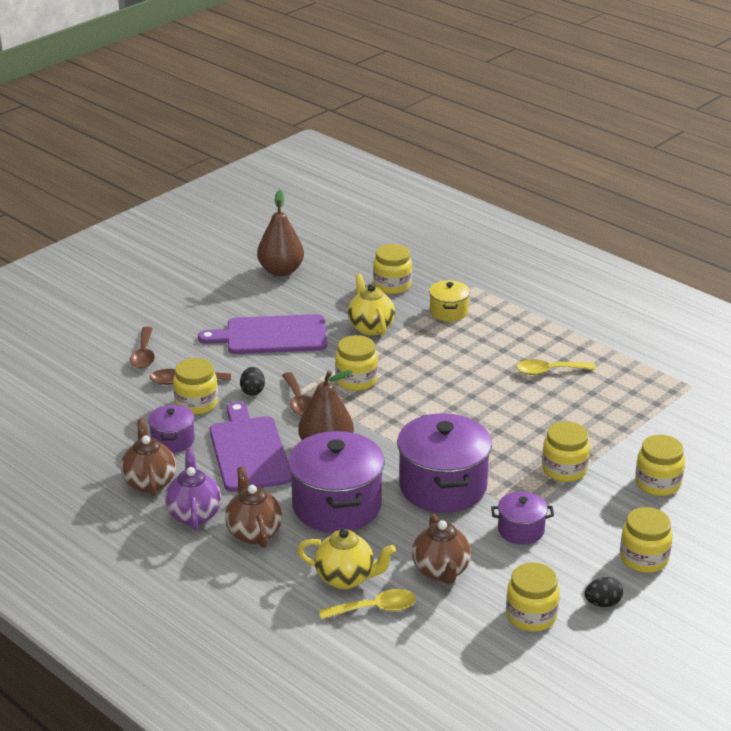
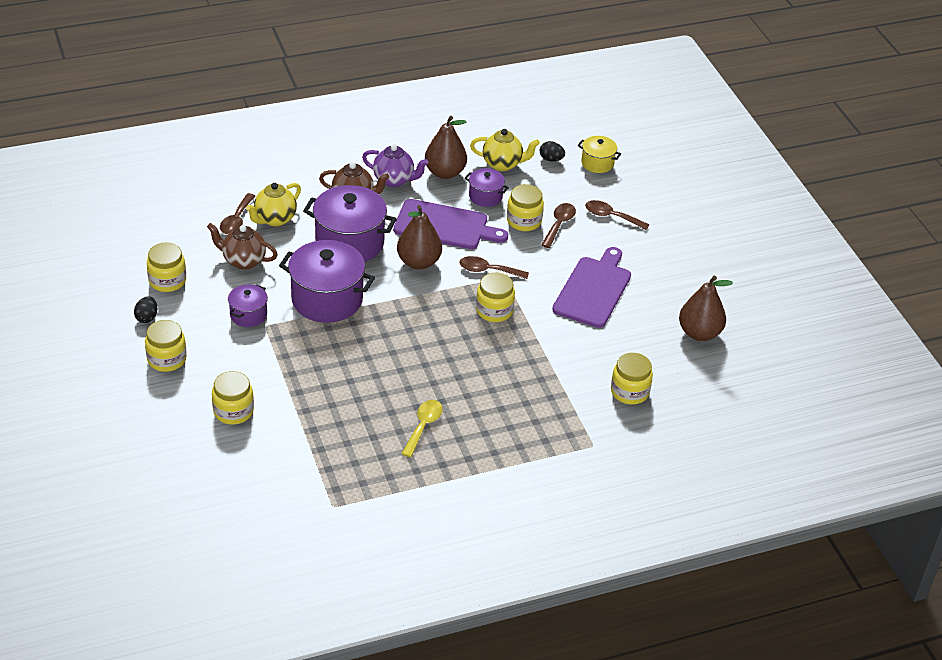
camera: 115 degrees right, 10 degrees up
(149, 482) = (445, 173): brown teapot -> brown pear
(252, 391) = (520, 253): black egg -> black egg (551, 159)
(370, 327) = (567, 350): yellow teapot -> yellow teapot (503, 164)
(375, 608) = (236, 220): yellow spoon -> brown spoon
(448, 312) = (560, 408): yellow pot -> yellow pot (597, 163)
(564, 469) = (292, 369): yellow jar -> none

